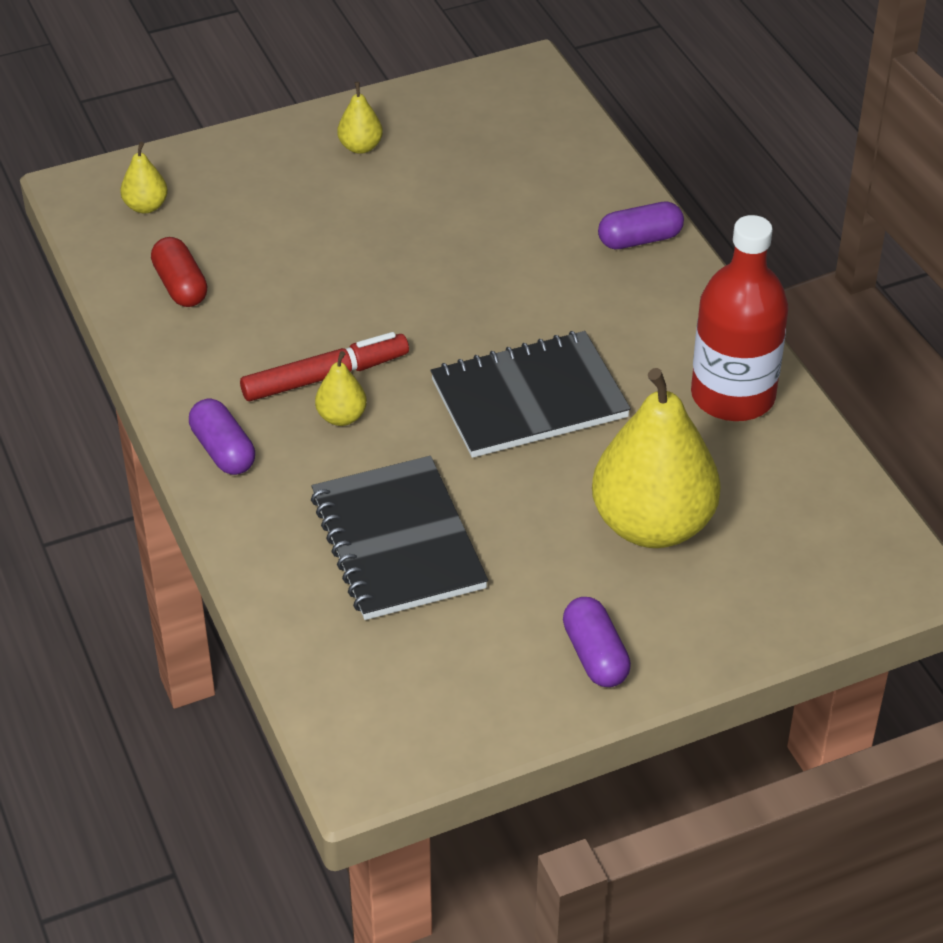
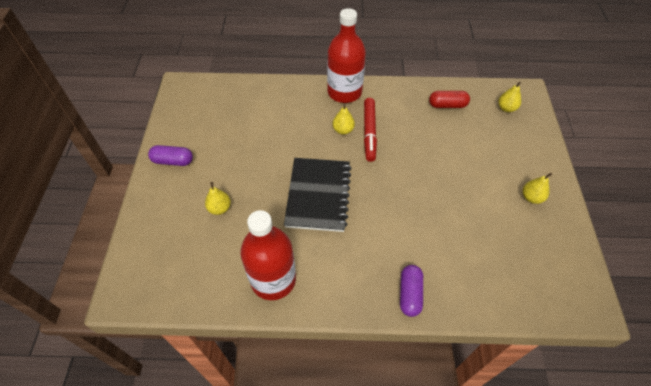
camera: 115 degrees right, 10 degrees up
(223, 450) = (344, 92): purple capsule -> red bottle
(398, 542) = (267, 125): black notebook -> none
(652, 524) = (219, 208): yellow pear -> yellow pear, size x0.43

